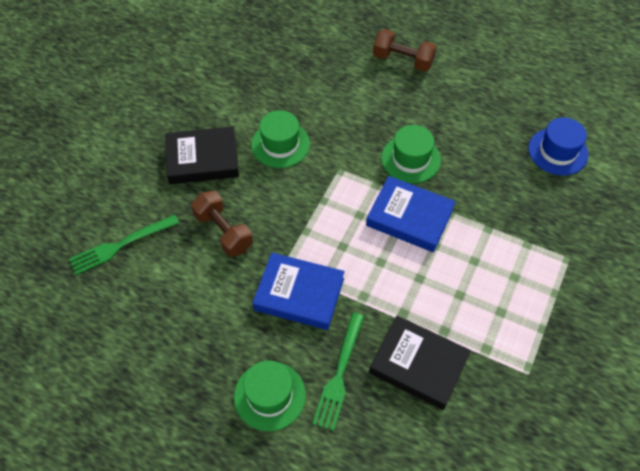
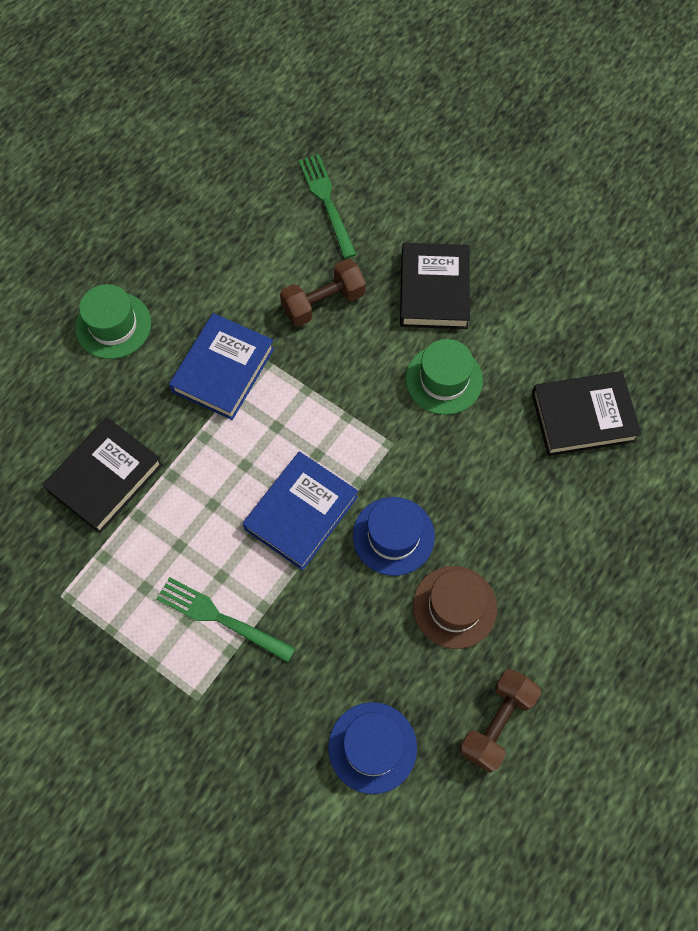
camera: 100 degrees right, 10 degrees up
(295, 65) = (583, 417): none -> black book
(339, 375) = (116, 394): green fork -> green fork (219, 618)
(403, 60) = (579, 567): brown dumbbell -> brown dumbbell (496, 723)
(411, 159) = (393, 536): green hat -> blue hat
(450, 119) = (454, 607): none -> brown hat

